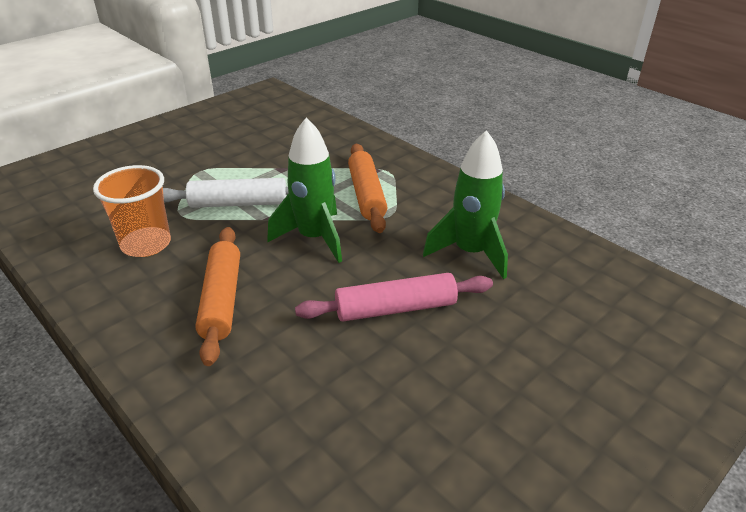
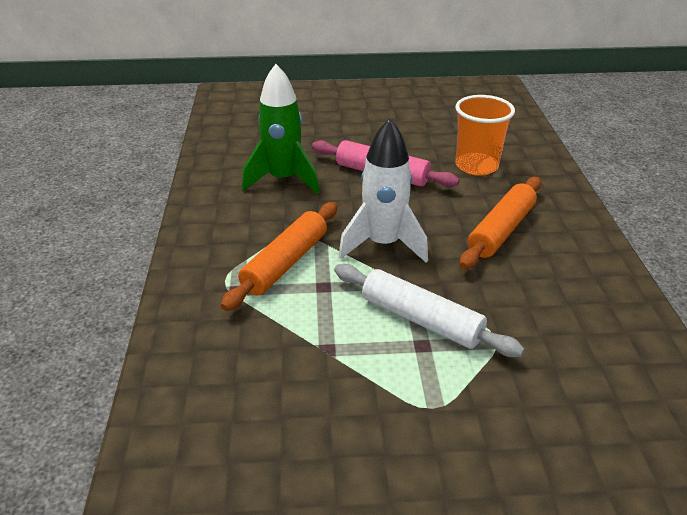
camera: 140 degrees left, 0 degrees up
(146, 244) = (549, 315): orange cup -> orange cup (476, 166)
(314, 238) = (383, 244): green rocket -> white rocket

